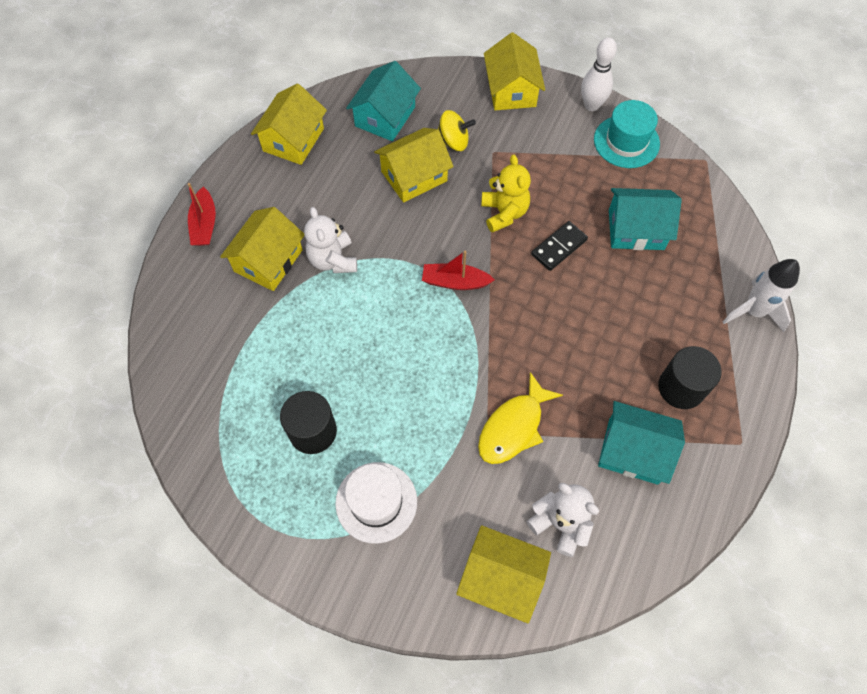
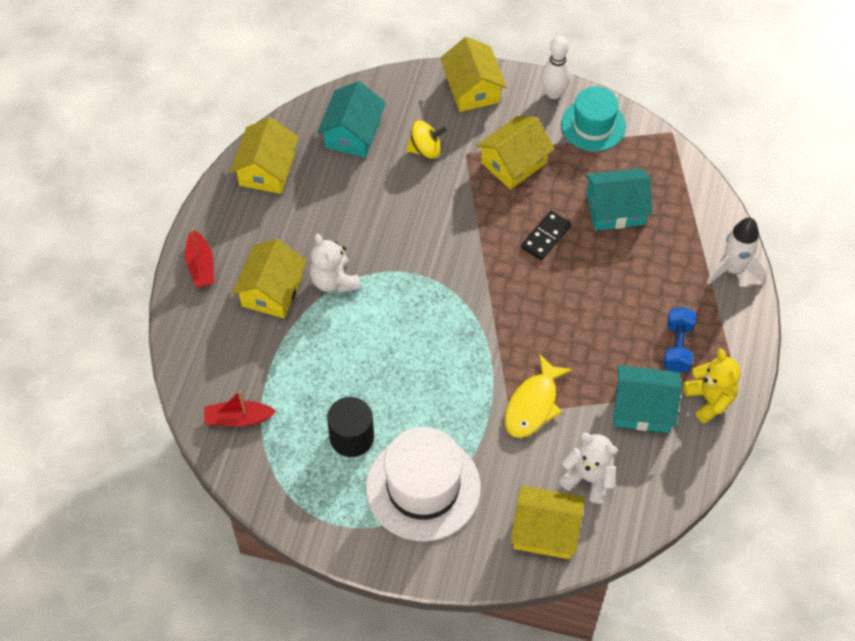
camera: 10 degrees left, 5 degrees down
(376, 502) = (423, 487): white hat -> white hat, size x1.55
(414, 176) = (394, 189): yellow house -> yellow house (514, 163)
(455, 282) = (454, 284): red boat -> red boat (238, 419)
(504, 213) = (488, 212): yellow teddy bear -> yellow teddy bear (709, 399)
(681, 387) = (677, 347): black cylinder -> blue dumbbell

